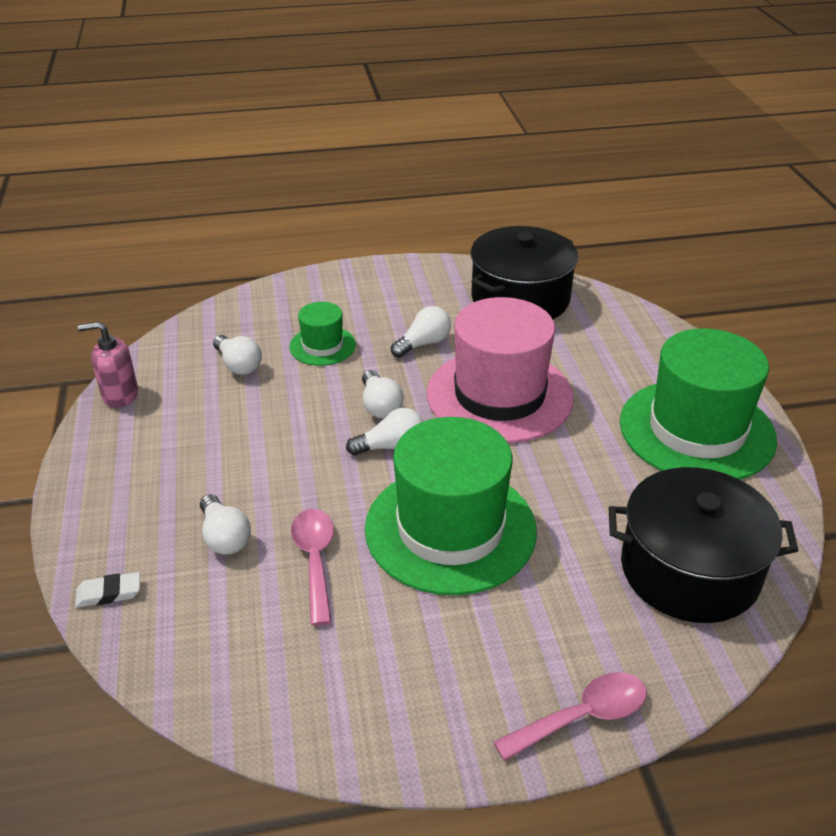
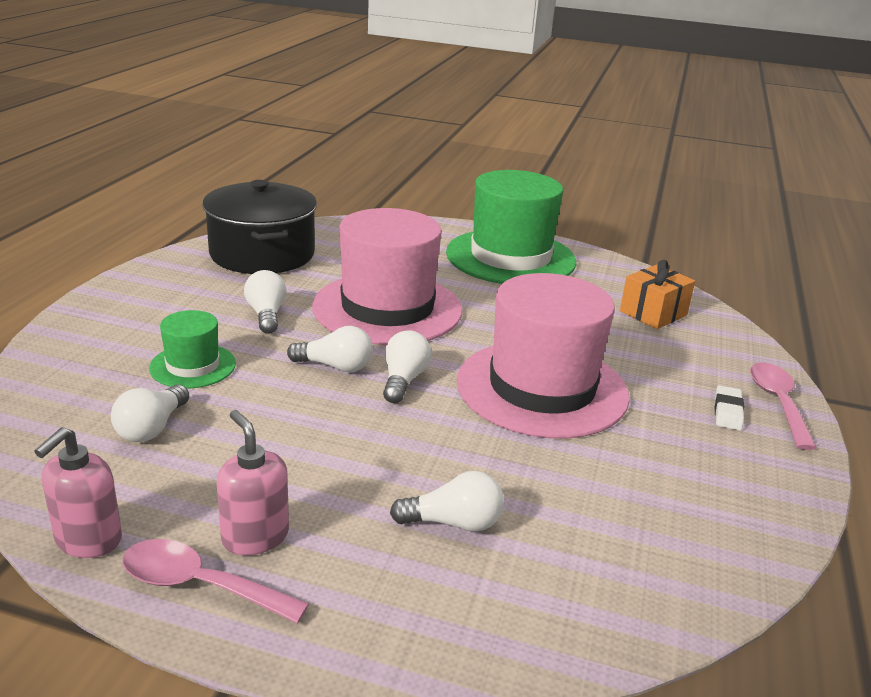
camera: 65 degrees left, 10 degrees down
(109, 593) = (485, 644): white eraser -> white eraser (727, 412)
(158, 454) = (255, 536): none -> pink soap dispenser
(238, 365) = (152, 428): white light bulb -> white light bulb turned 120 degrees clockwise
(315, 560) = (532, 473): pink spoon -> pink spoon (200, 585)
(450, 529) = (542, 388): green hat -> pink hat
(689, 570) = (653, 313): black pot -> orange gift

